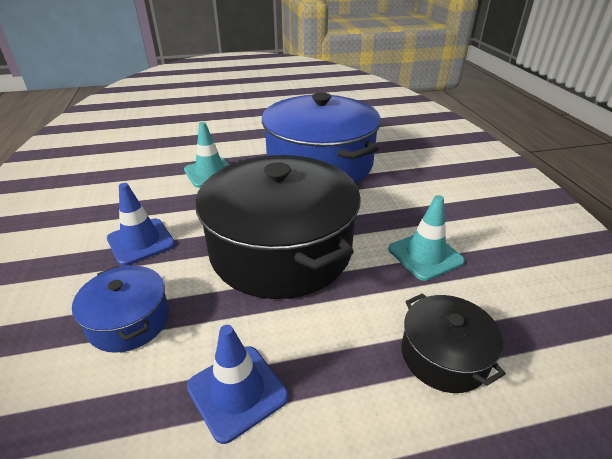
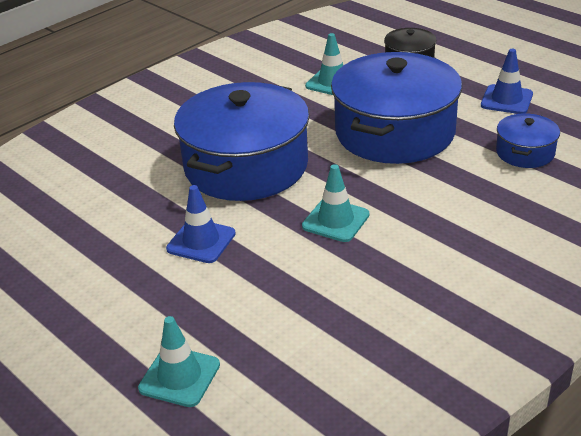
camera: 120 degrees left, 0 degrees up
(141, 242) = (468, 194): blue traffic cone -> blue traffic cone (201, 241)
(176, 106) = (179, 376): none -> turquoise traffic cone
(281, 249) = (394, 132): black pot -> blue pot

